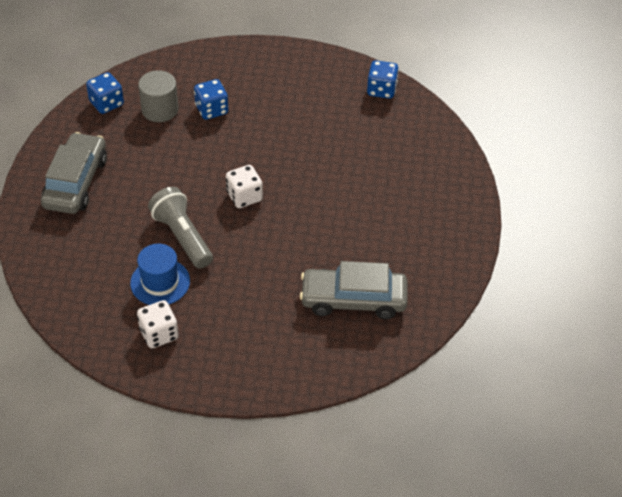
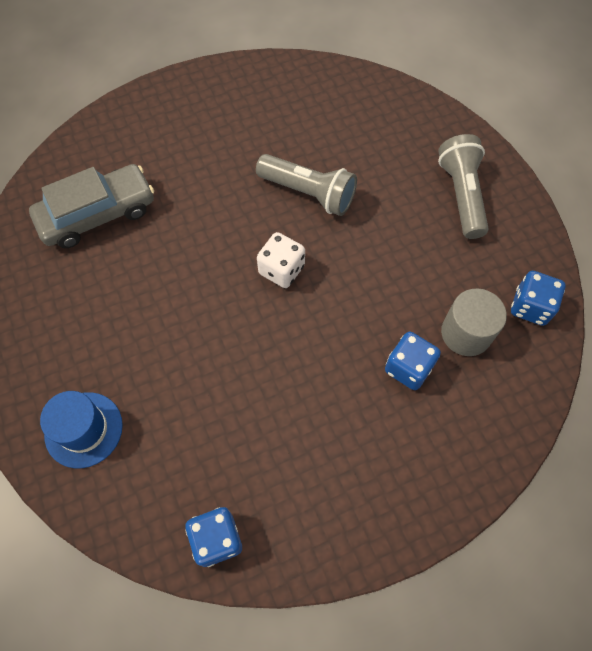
camera: 150 degrees right, 15 degrees up
(76, 182) = (461, 195): grey car -> grey flashlight
(159, 334) = (256, 100): white dice -> none
(160, 282) = (292, 141): blue hat -> blue hat (83, 429)

